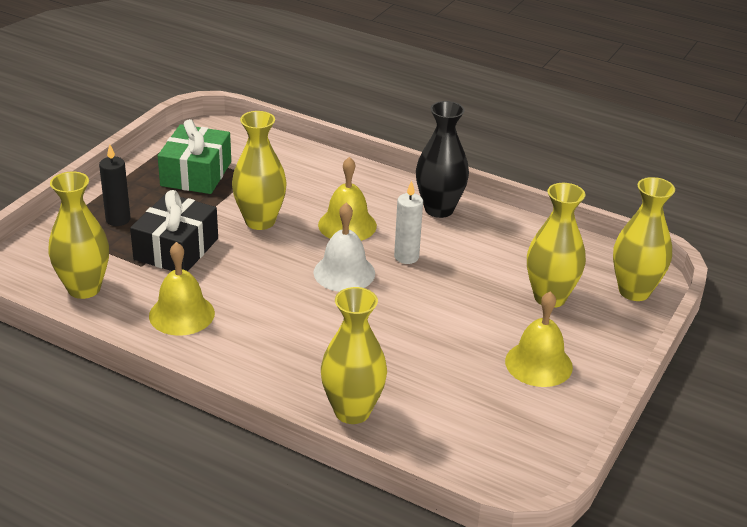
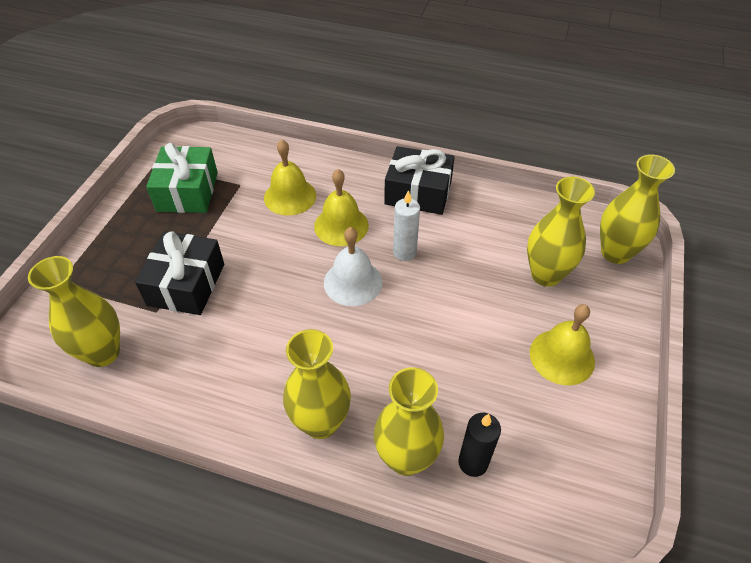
camera: 10 degrees left, 15 degrees up
(118, 219) = (122, 259): black candle -> black candle (473, 462)
(181, 314) = (208, 366): yellow bell -> yellow bell (290, 196)
(260, 221) = (259, 236): yellow vase -> yellow vase (321, 422)
(439, 209) = (418, 192): black vase -> black gift

